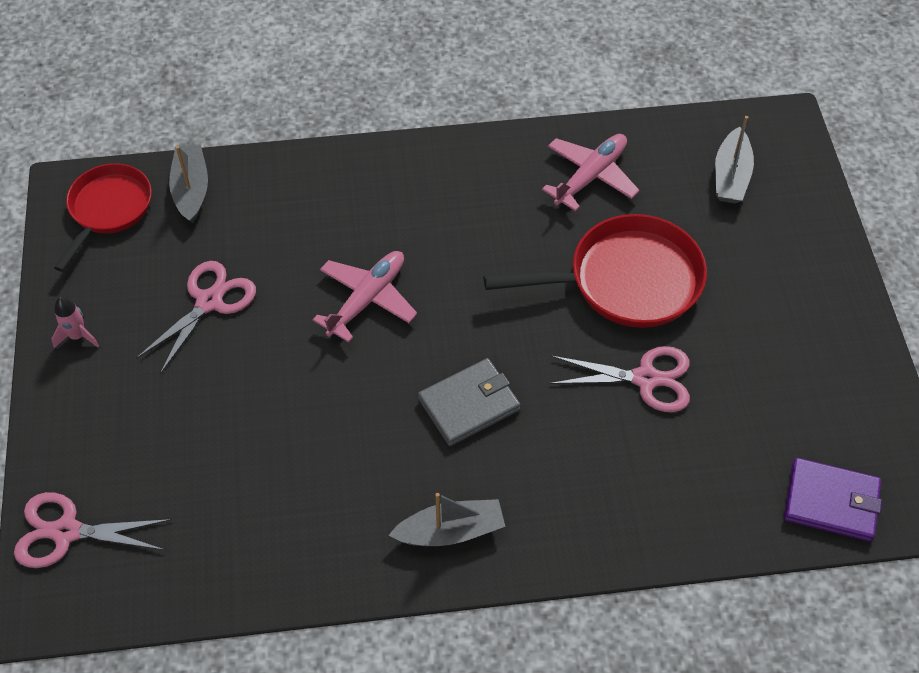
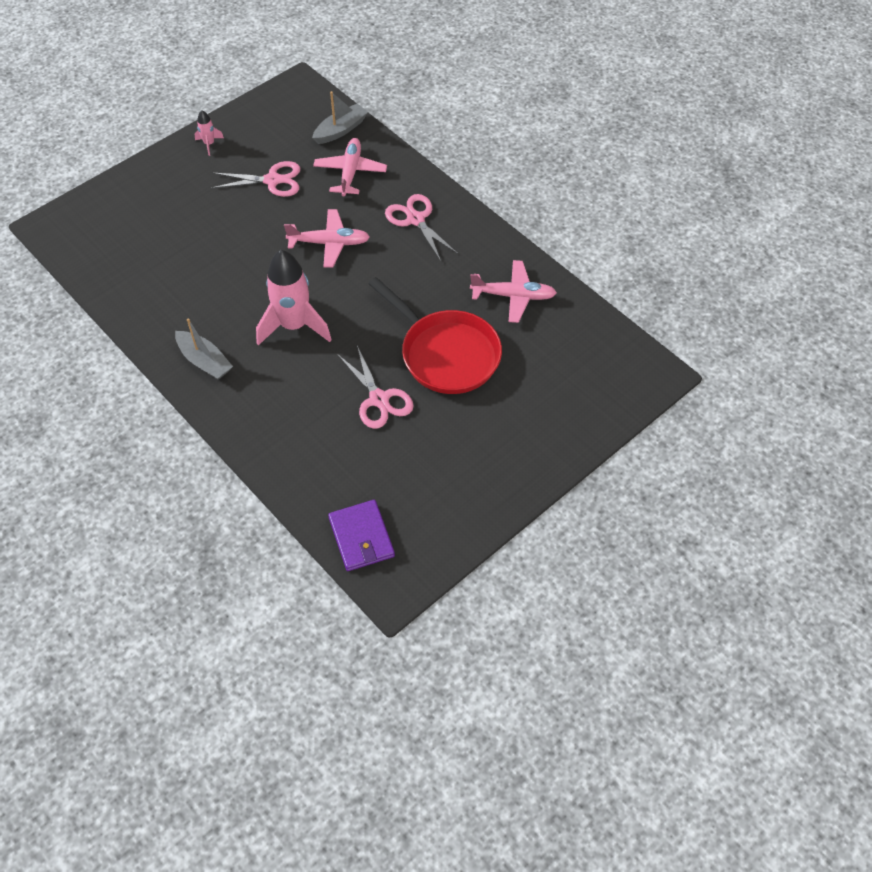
camera: 55 degrees right, 0 degrees up
(66, 532) = (93, 209): pink scissors -> pink scissors (415, 219)
(108, 209) = (298, 107): red pan -> none
(271, 218) = (350, 172): none -> pink plane
(469, 404) = (294, 326): grey wallet -> pink rocket
(731, 176) = (581, 366): grey boat -> none

